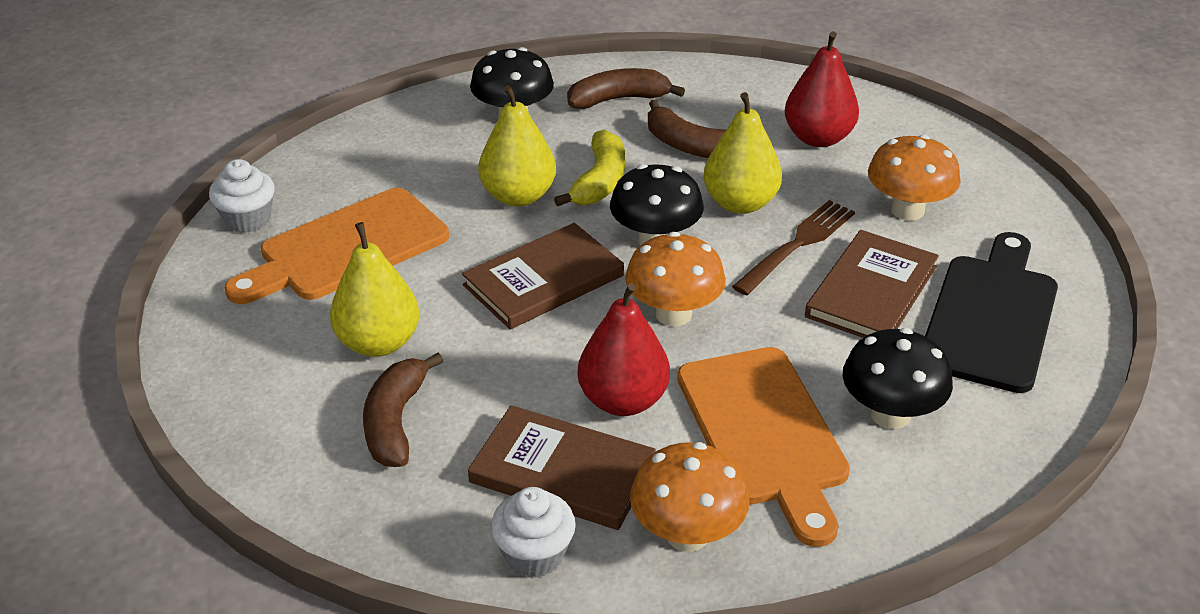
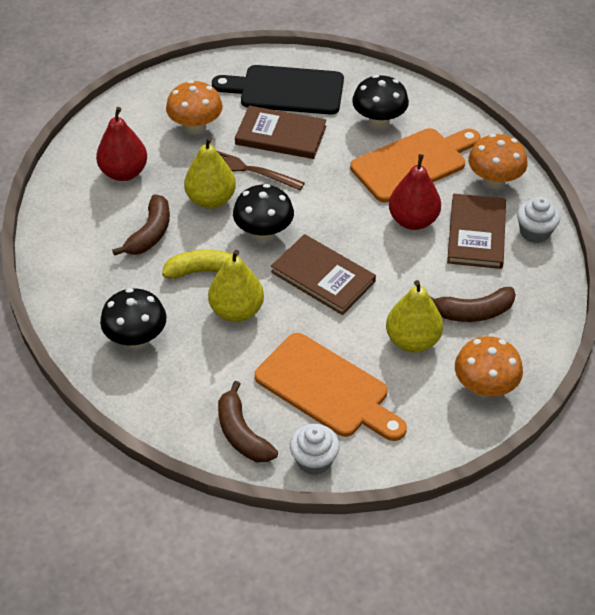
camera: 105 degrees left, 10 degrees up
(618, 99) = (96, 282): brown banana -> brown banana (242, 433)
(673, 314) = (332, 212): orange mushroom -> orange mushroom (484, 387)

